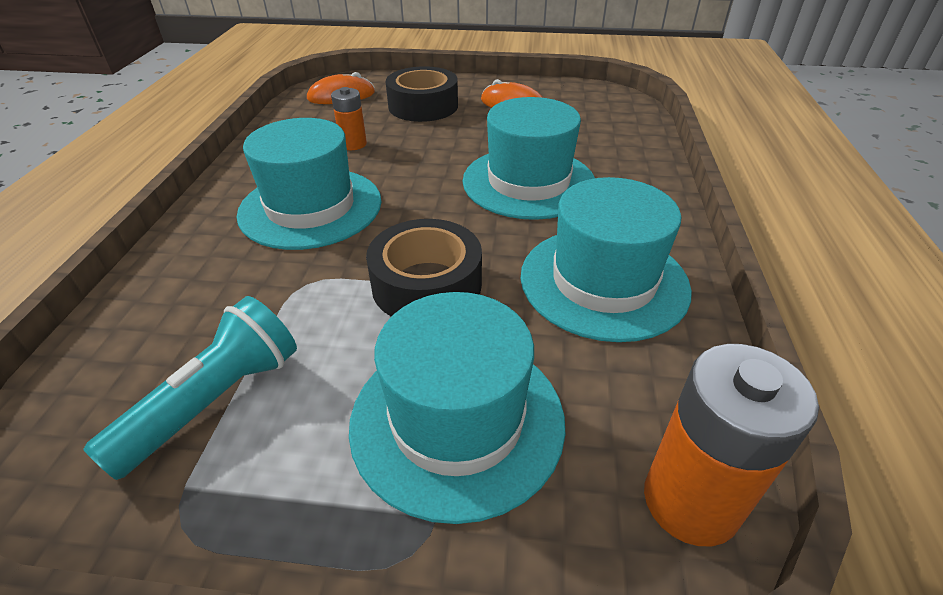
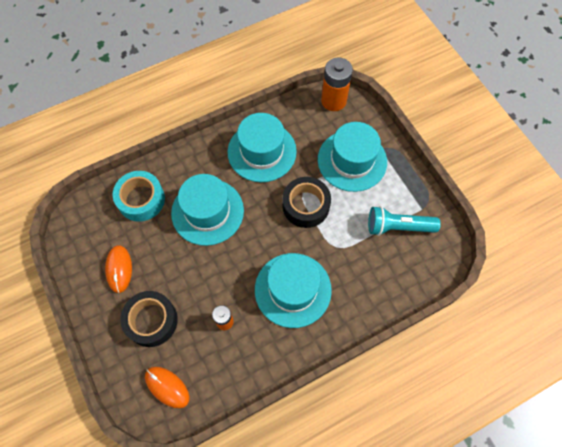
camera: 125 degrees left, 25 degrees up
(603, 140) = (141, 199): none -> turquoise tape

